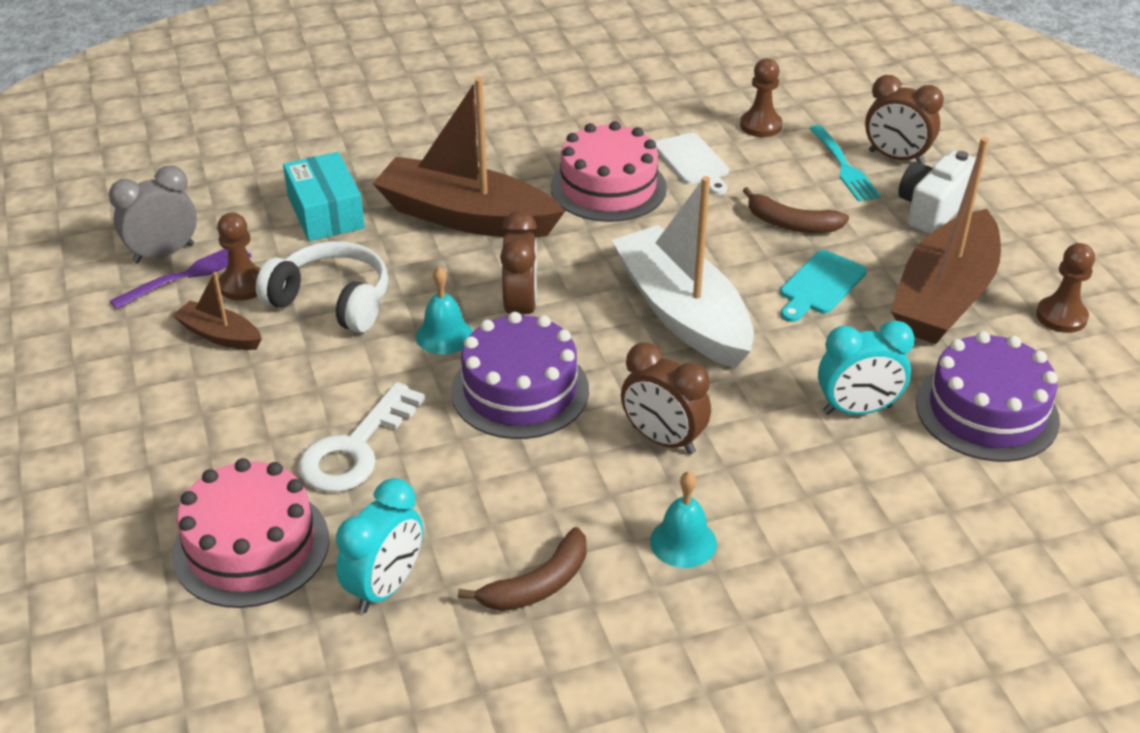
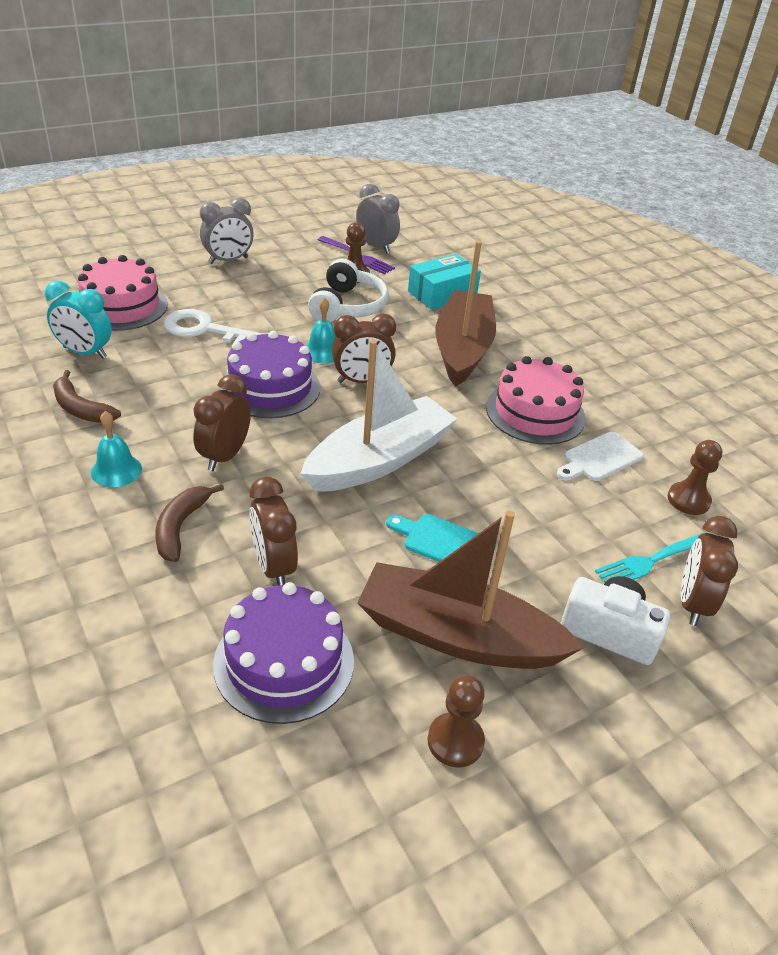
camera: 75 degrees right, 0 degrees up
(141, 415) = (228, 260): none -> grey clock
(220, 335) = (303, 274): brown boat -> none
(791, 224) = (533, 523): brown banana -> brown banana (180, 527)
(857, 410) = (274, 567): turquoise clock -> brown clock

